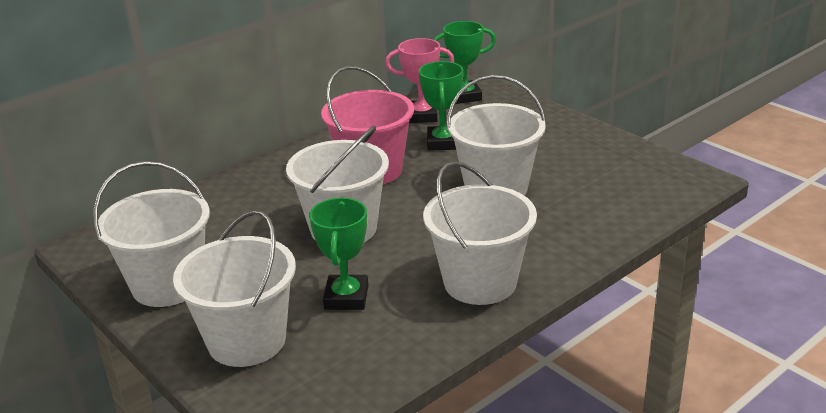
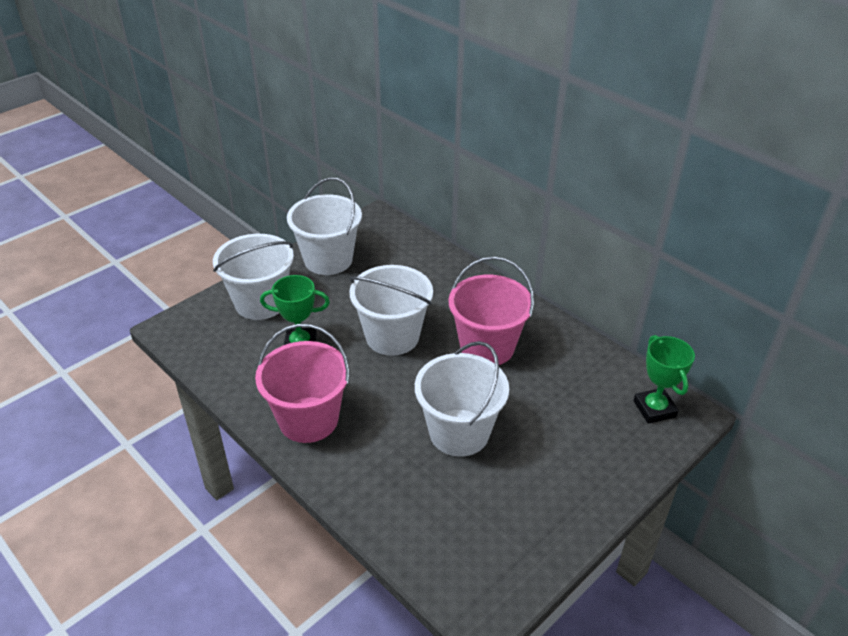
camera: 85 degrees right, 10 degrees up
(422, 116) = (600, 376): pink trophy -> none
(443, 142) = (545, 393): green trophy -> none
(480, 282) = (308, 419): white bucket -> pink bucket

